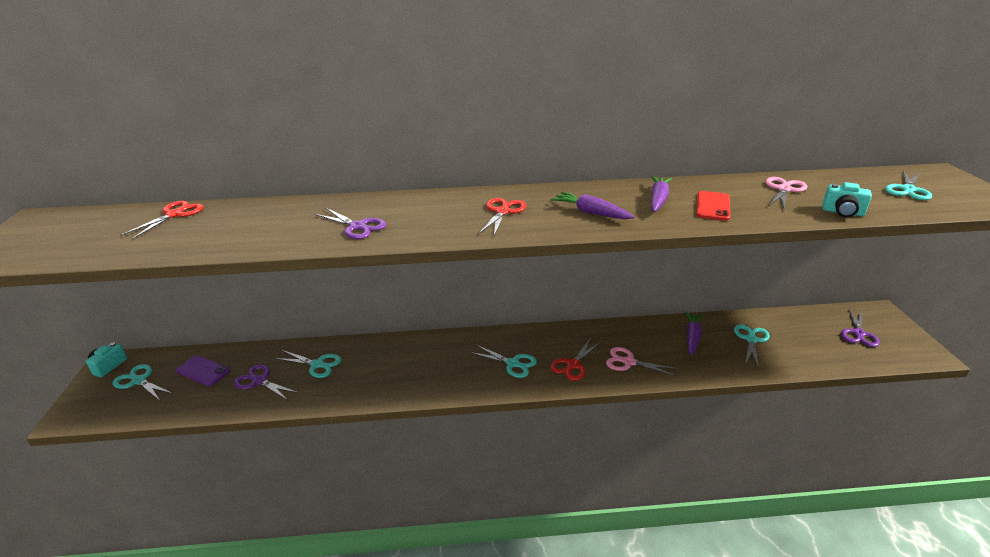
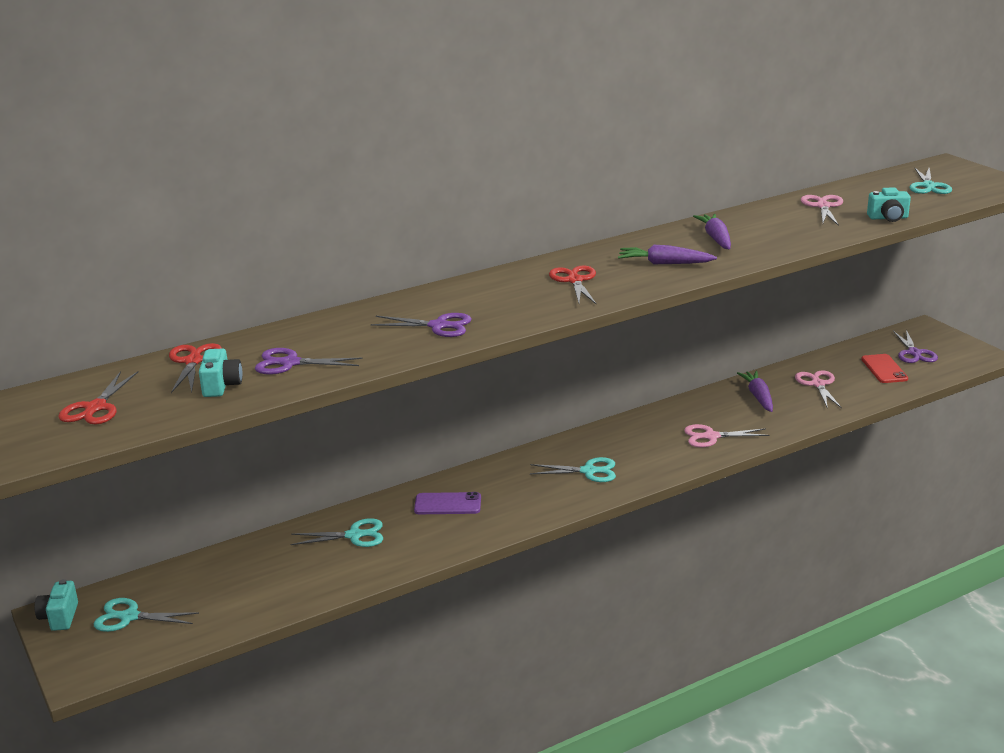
camera: 25 degrees left, 5 degrees down
(158, 238) = (221, 386): none -> turquoise camera
(203, 371) = (207, 583): purple phone -> purple phone (447, 504)
(259, 381) = (298, 570): purple scissors -> purple scissors (290, 363)
(573, 365) = (655, 455): red scissors -> red scissors (96, 408)
(712, 206) = (772, 234): red phone -> red phone (884, 369)
(751, 339) = (818, 384): turquoise scissors -> pink scissors

